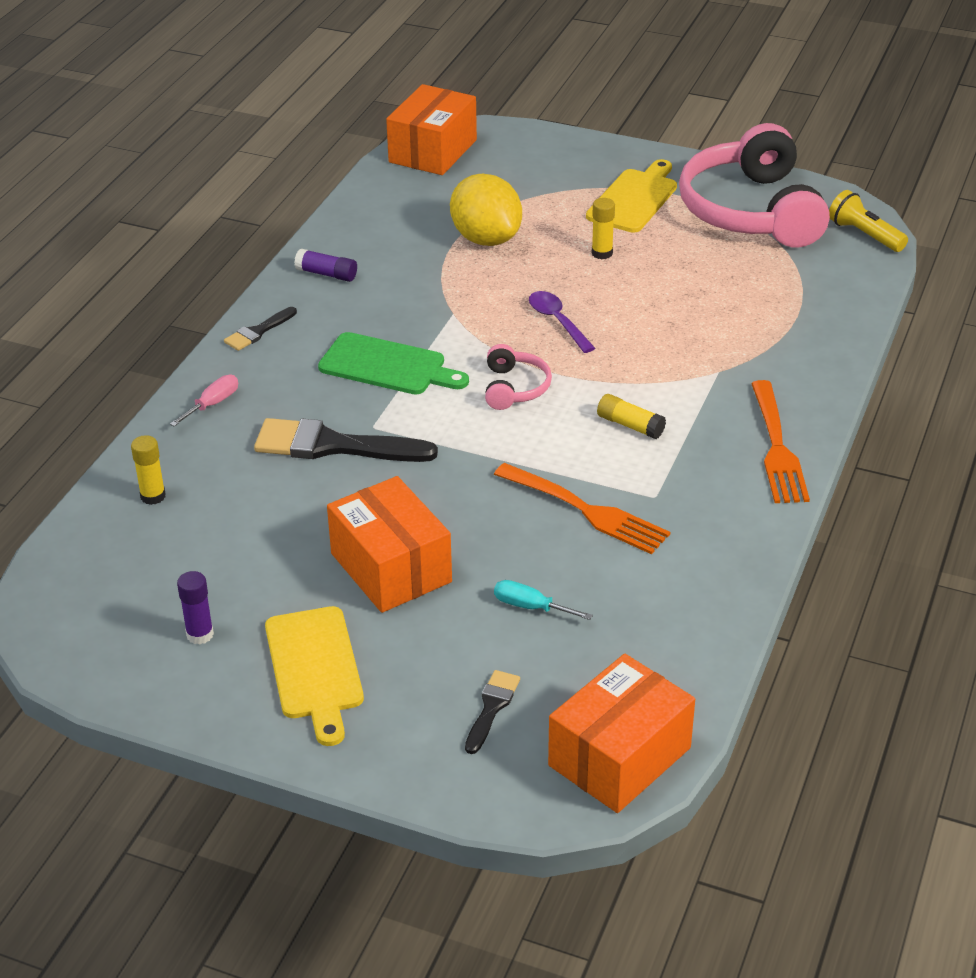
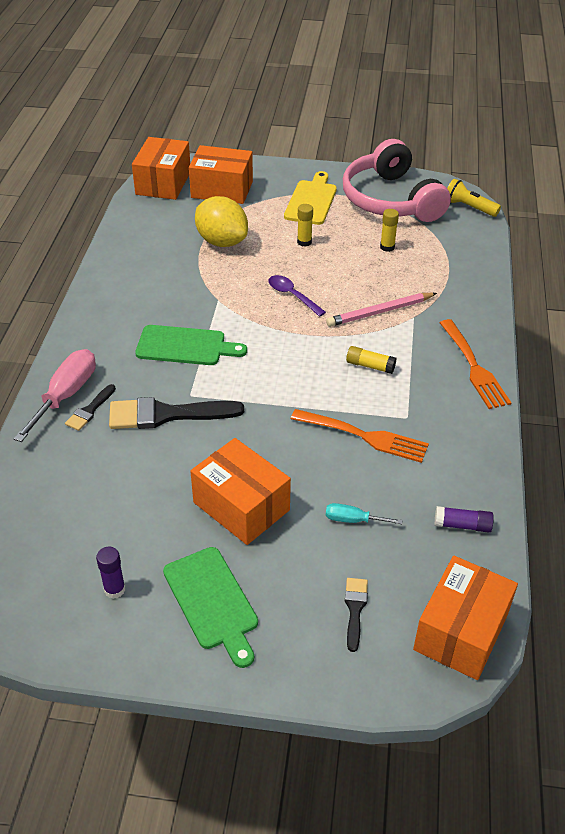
camera: 15 degrees left, 5 degrees up
(153, 496) = (43, 478): yellow glue stick -> yellow glue stick (387, 247)
(213, 404) = (66, 395): pink screwdriver -> pink screwdriver, size x1.91
(258, 331) = (82, 333): black brush -> black brush (90, 410)
(315, 668) = (212, 602): yellow cutting board -> green cutting board
(327, 274) = (118, 282): purple glue stick -> purple glue stick (462, 525)
(512, 169) = (222, 189): none -> orange box
(514, 388) = (280, 350): pink headphones -> none
(672, 359) = (380, 312): none -> pink pencil

